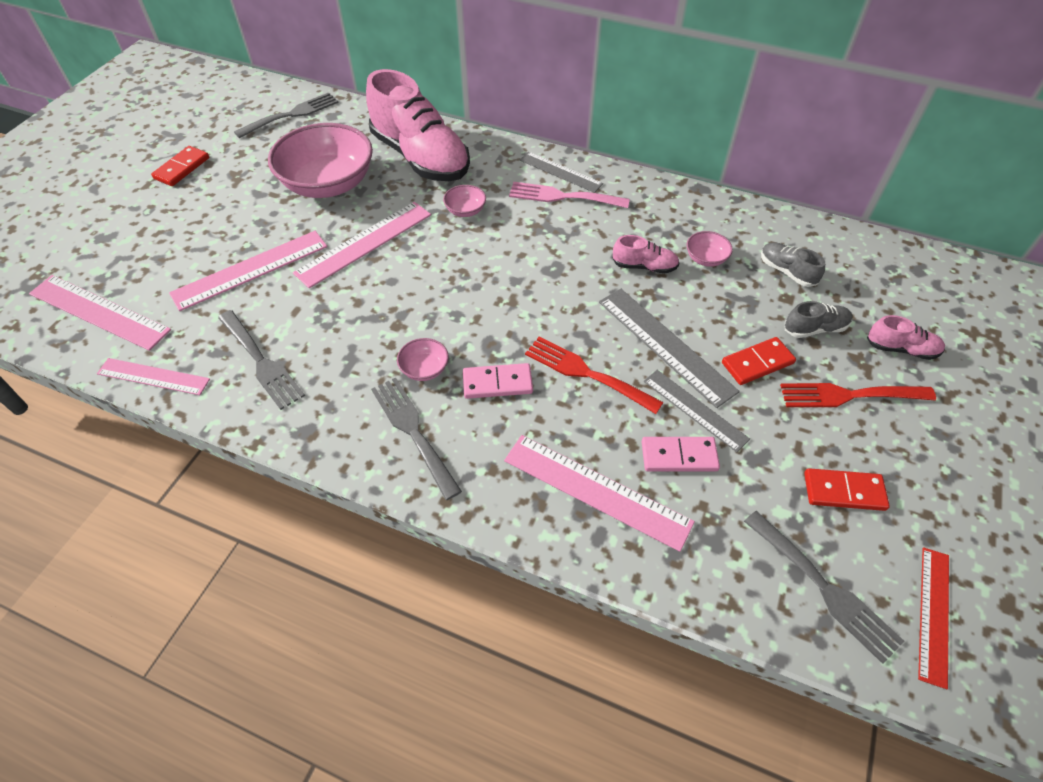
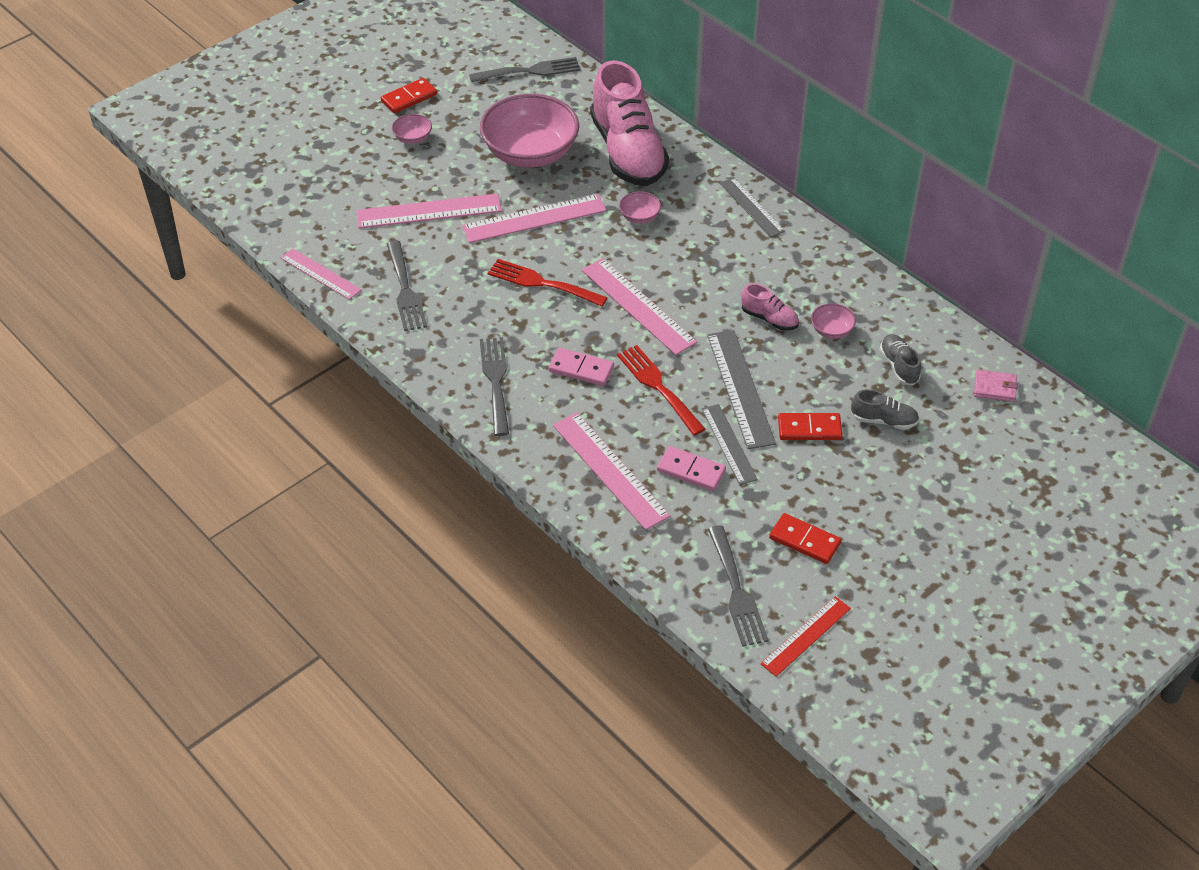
camera: 25 degrees right, 5 degrees down
(99, 311) = (297, 208): pink ruler -> pink ruler (638, 306)
(424, 369) = (529, 339): pink bowl -> pink bowl (413, 138)
(562, 197) = (738, 232): pink fork -> none
(849, 395) = (869, 480): red fork -> red fork (542, 283)
(878, 263) = (995, 388): none -> pink wallet
(901, 349) = (948, 462): pink shoe -> none

